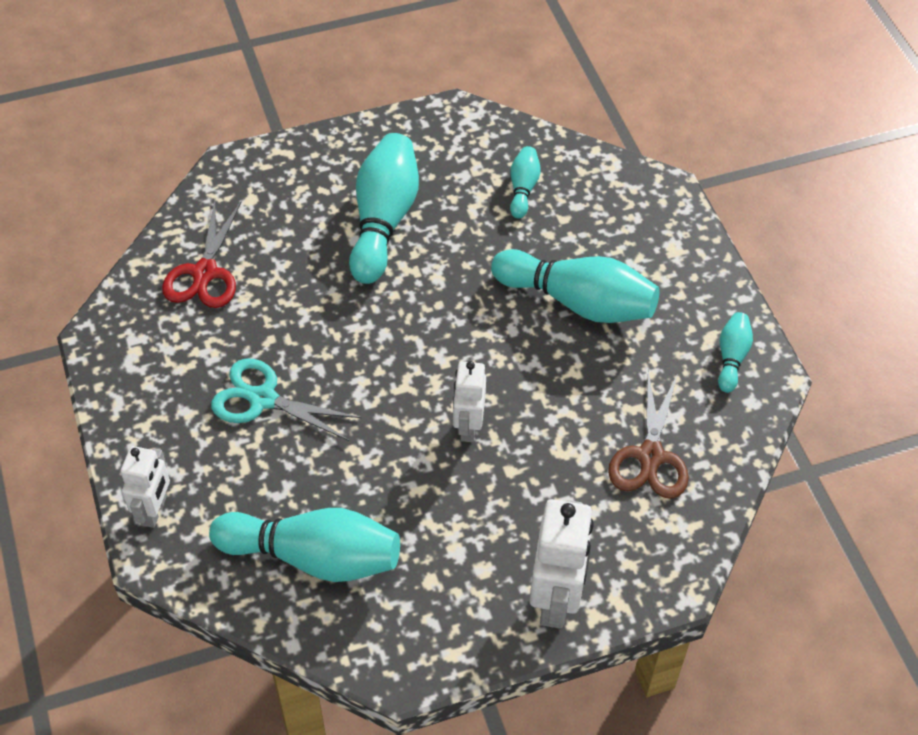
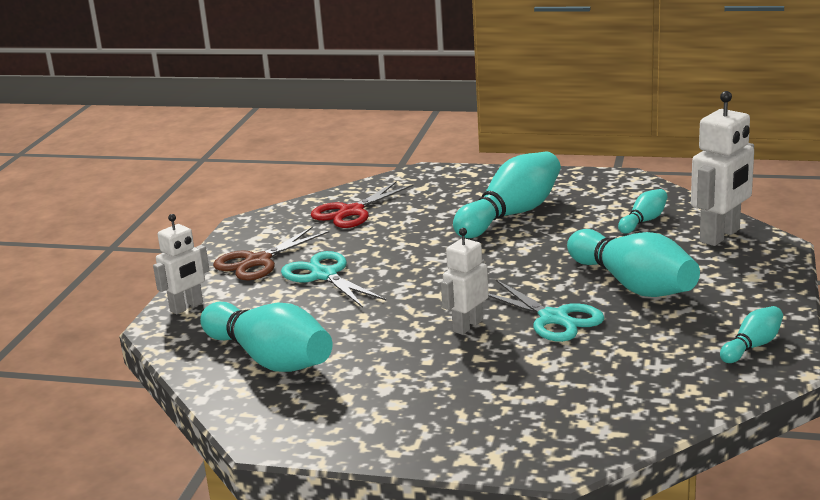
camera: 35 degrees right, 30 degrees down
(539, 383) = (553, 318): none -> turquoise scissors
(556, 600) = (440, 439): white robot -> white robot (720, 236)
(650, 456) = (614, 382): brown scissors -> brown scissors (258, 261)

